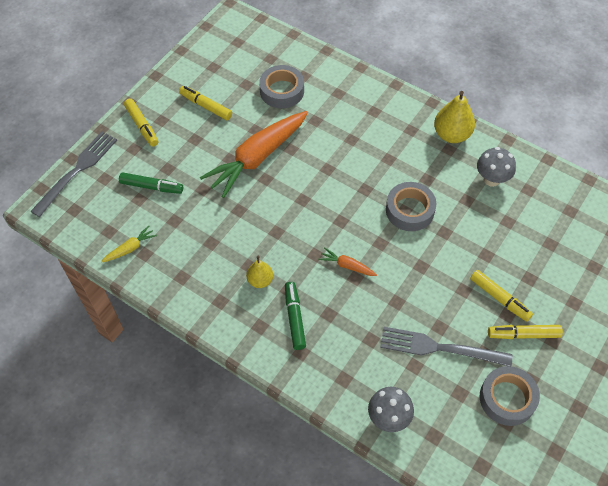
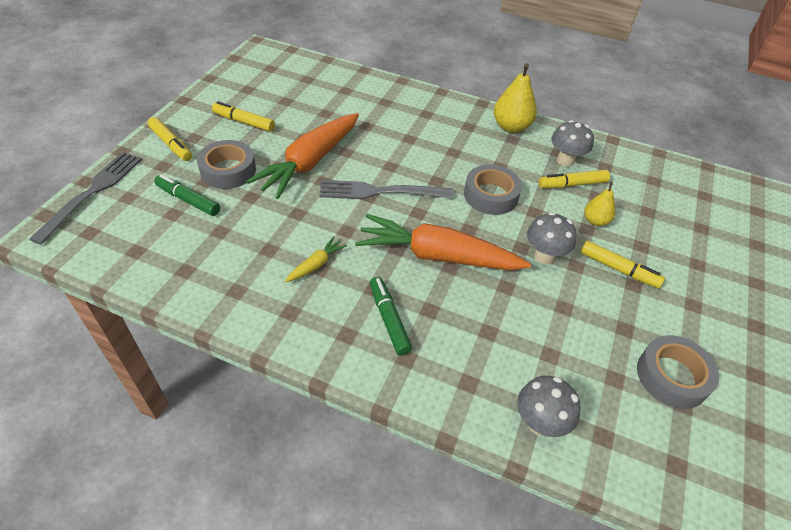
camera: 15 degrees left, 10 degrees down
(130, 248) = (165, 266): yellow carrot -> yellow carrot (316, 264)
(152, 187) = (188, 200): green marker -> green marker turned 150 degrees counterclockwise
(260, 280) = (337, 283): yellow pear -> yellow pear (595, 221)
(282, 91) = (325, 104): grey tape -> grey tape (228, 170)
(347, 266) = (437, 256): orange carrot -> orange carrot, size x2.36
(438, 277) = (544, 256): none -> grey mushroom
(439, 348) = (571, 330): grey fork -> grey fork (380, 192)
(523, 334) = (659, 303): yellow marker -> yellow marker (572, 184)

